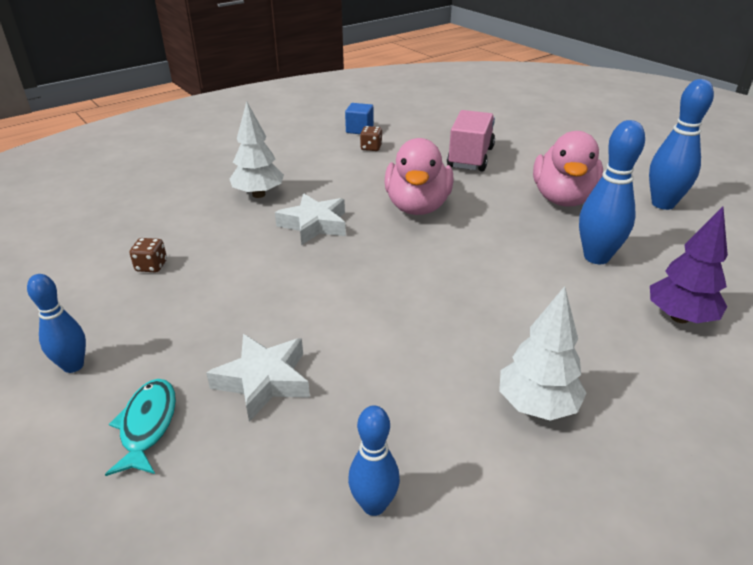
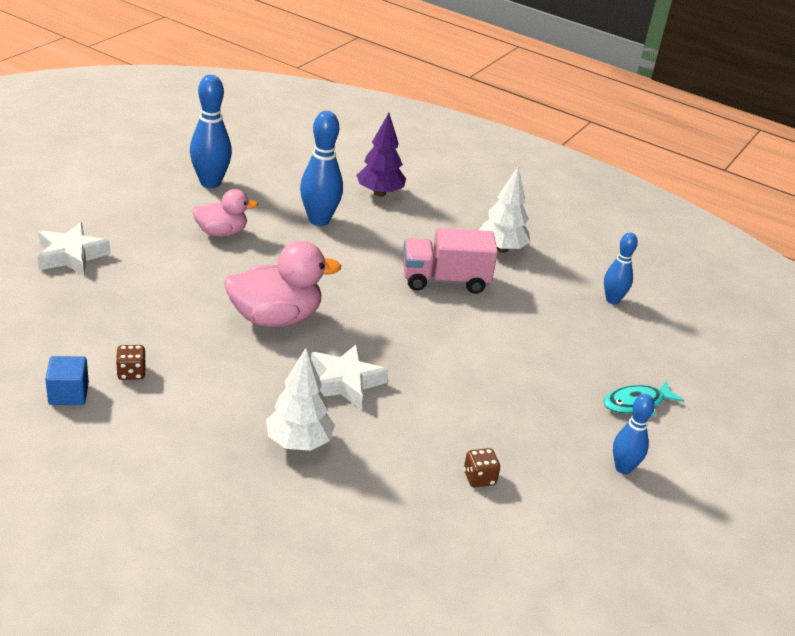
camera: 115 degrees left, 0 degrees up
(263, 381) = (563, 361): white star -> white star (71, 255)
(470, 158) = (140, 291): pink truck -> pink truck (445, 280)
(562, 199) = (221, 233): pink duck -> pink duck, size x0.62

